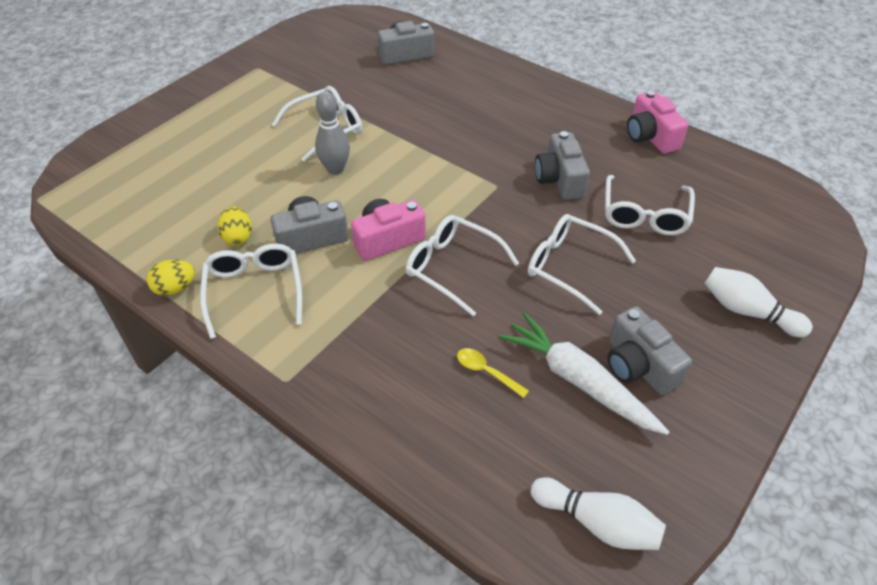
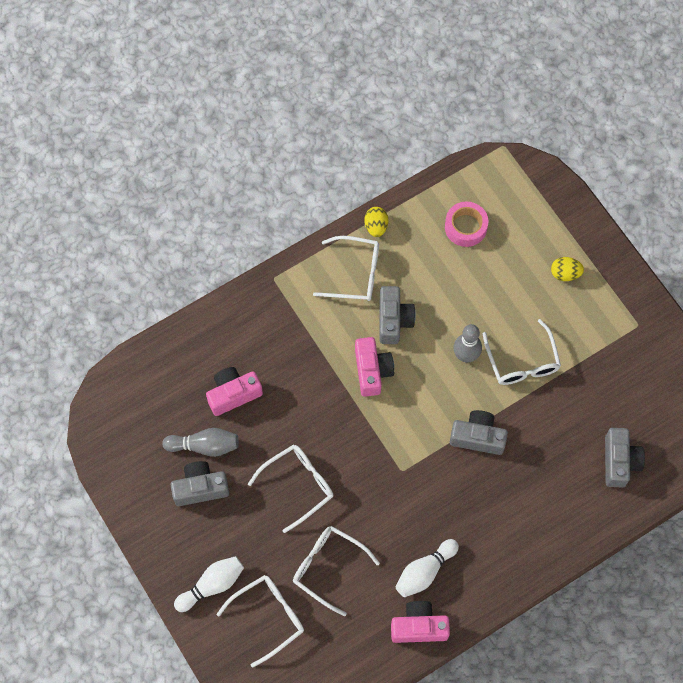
camera: 110 degrees right, 20 degrees up
(162, 205) = (465, 227): none -> pink tape
(238, 237) = (412, 272): yellow egg -> yellow egg (565, 274)
(452, 268) = (327, 405): white glasses -> white glasses (268, 617)
(486, 372) = (233, 394): yellow spoon -> pink camera
(559, 179) = (392, 522): grey camera -> grey camera (478, 437)
(578, 381) = (204, 446): white carrot -> grey bowling pin
(597, 523) = (116, 413): white bowling pin -> white bowling pin (424, 572)

